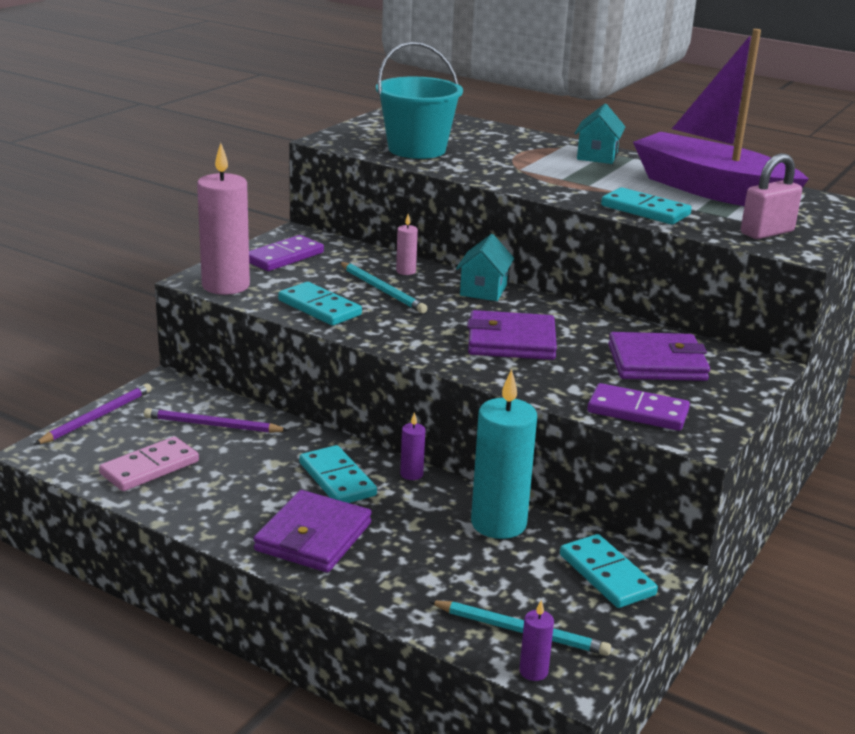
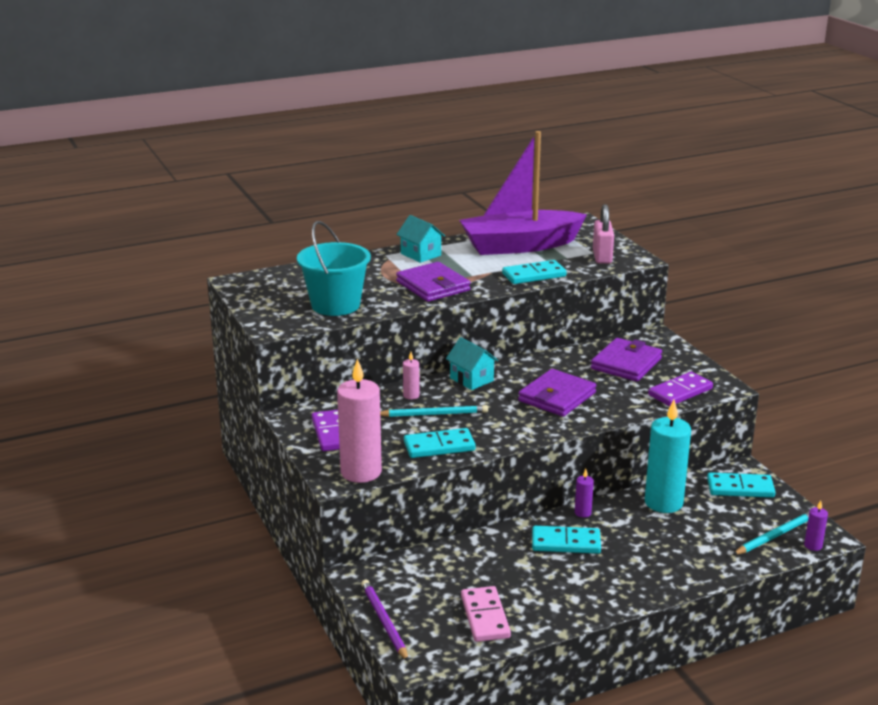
camera: 55 degrees left, 0 degrees up
(212, 425) = (446, 571): purple pencil -> none
(313, 537) = (628, 575): purple wallet -> purple wallet (433, 286)

